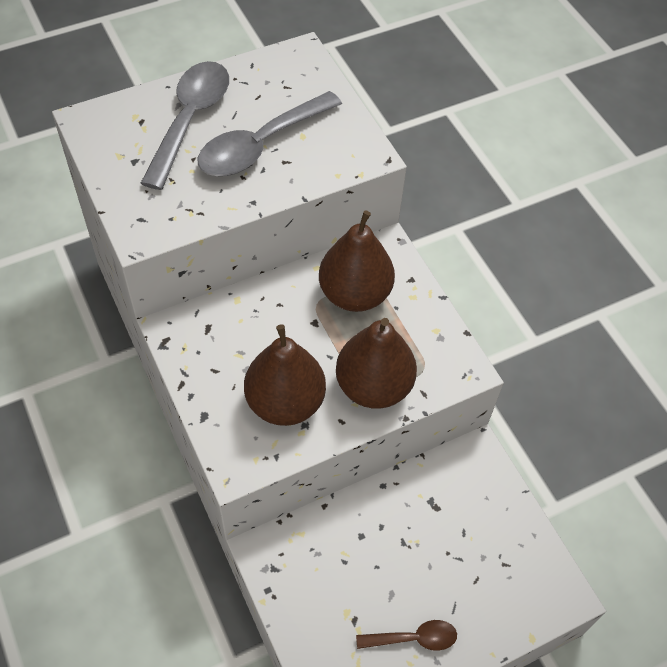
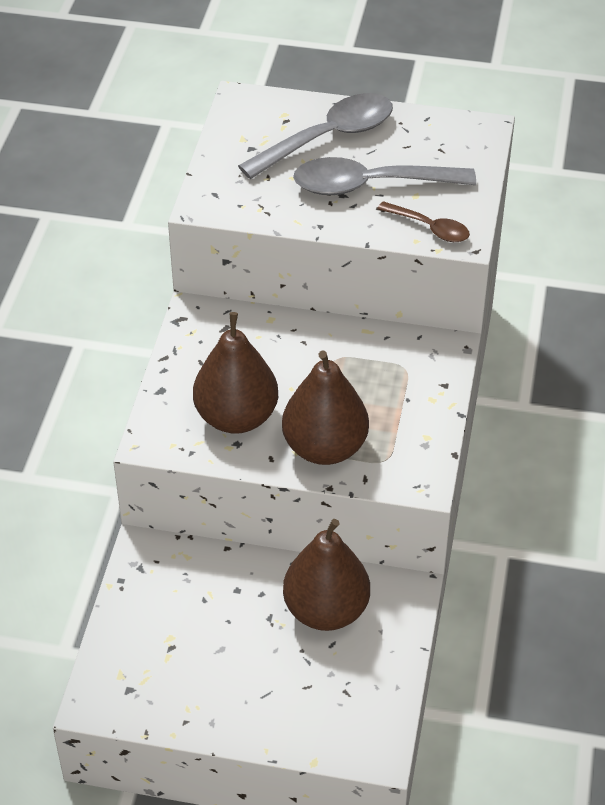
camera: 40 degrees right, 10 degrees down
(355, 294) = (379, 369): brown pear -> brown pear (326, 610)
(413, 638) = (208, 693): brown spoon -> brown spoon (430, 228)

